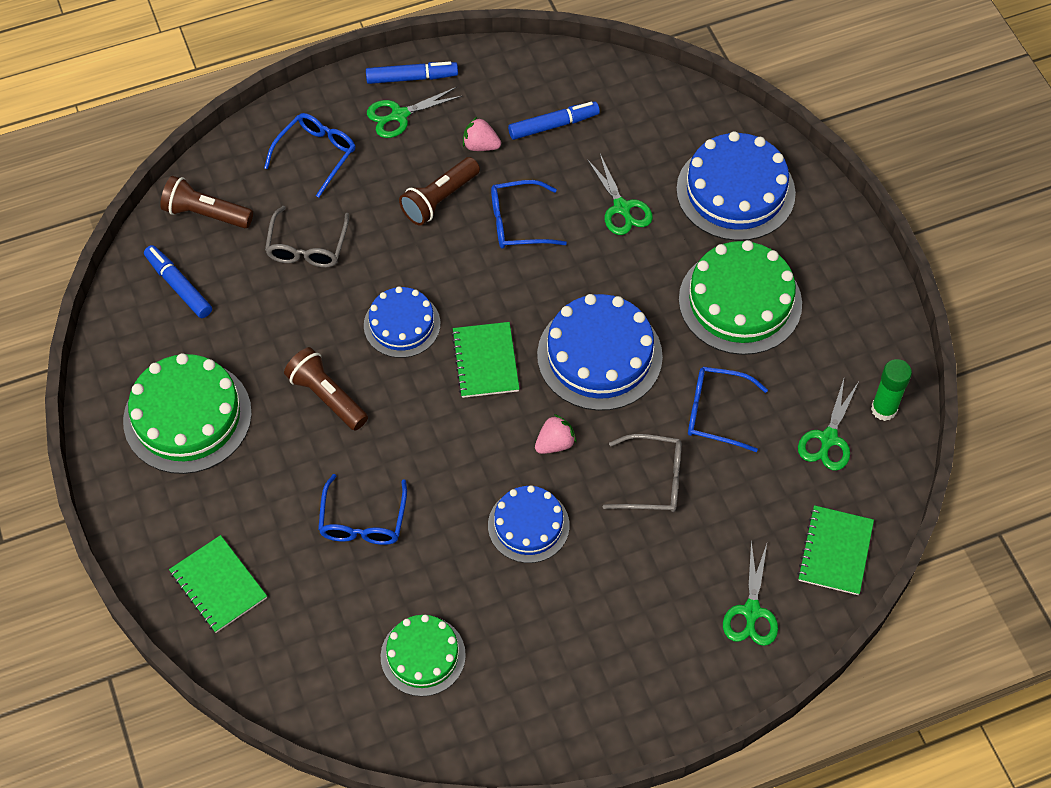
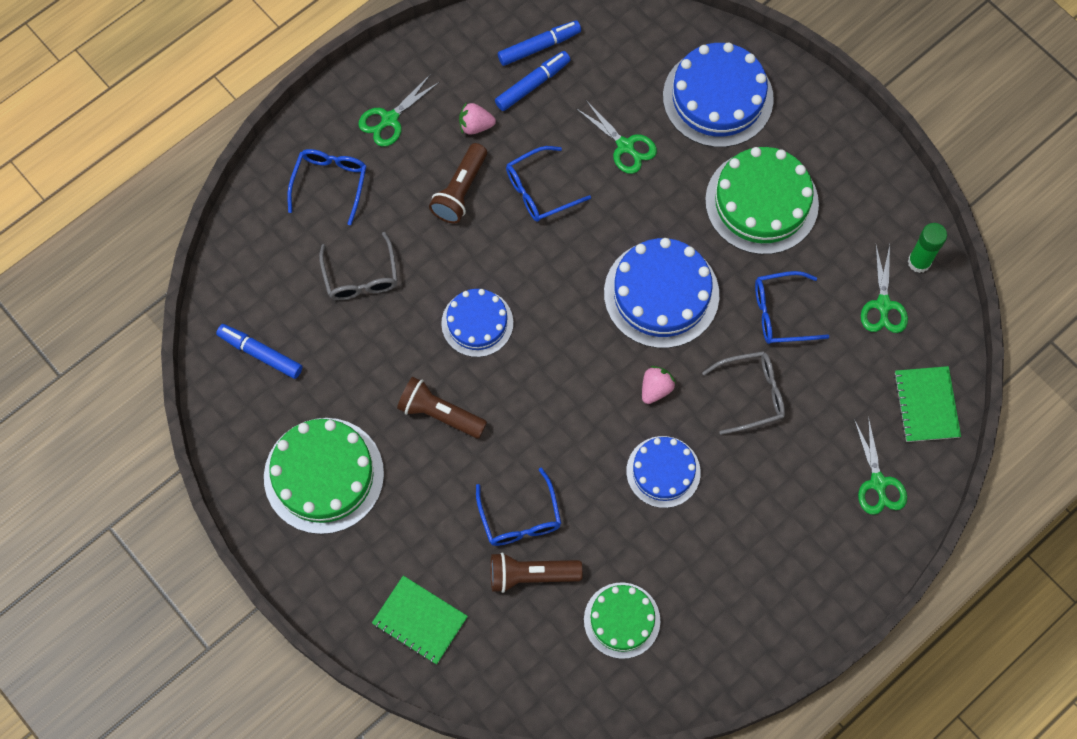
camera: 20 degrees left, 10 degrees up
(206, 214) = (254, 275): brown flashlight -> brown flashlight (531, 575)
(412, 78) = (385, 78): blue marker -> blue marker (539, 47)
(485, 361) = (565, 333): green notebook -> none

